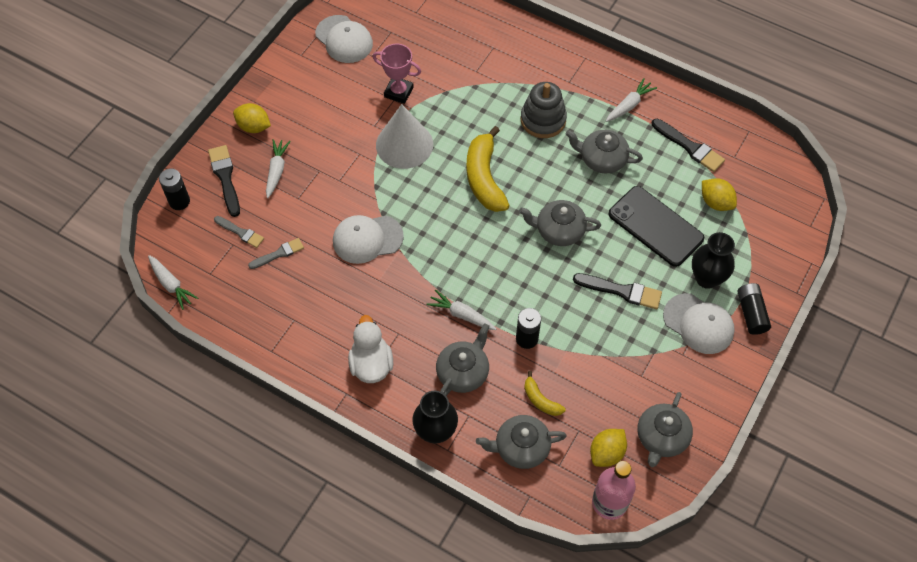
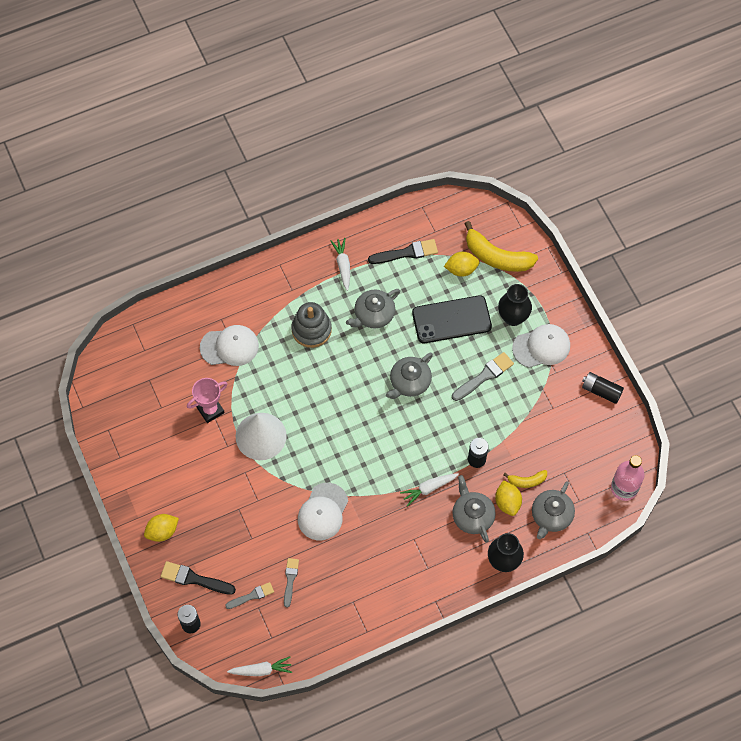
camera: 55 degrees left, 5 degrees up
(277, 170) = (216, 538): white carrot -> none
(344, 39) = (129, 417): white cap -> white cap (229, 346)
(371, 364) = (424, 571): white duck -> none
(484, 178) = (331, 401): yellow banana -> yellow banana (497, 257)
(606, 453) = (590, 466): yellow lemon -> yellow lemon (507, 502)
(621, 291) = (484, 376): black brush -> grey brush
(661, 437) = (603, 426): grey teapot -> none
(751, 313) = (556, 310): black battery -> black battery (601, 391)

